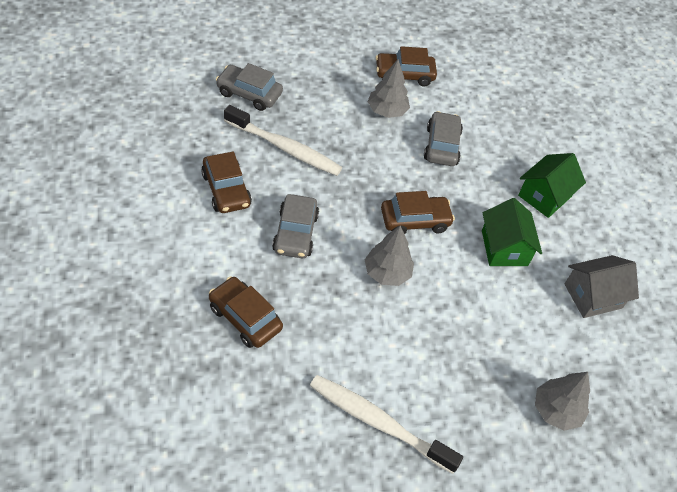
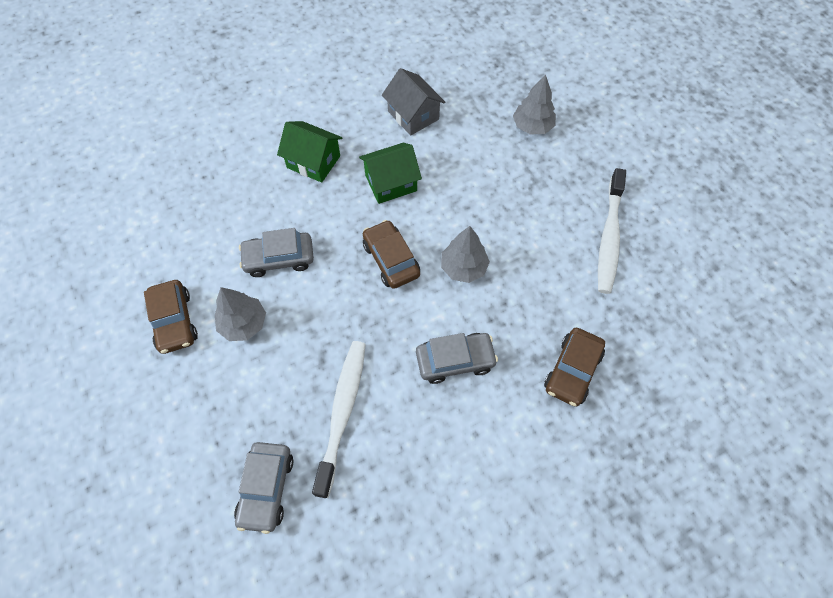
camera: 100 degrees left, 10 degrees up
(226, 190) = (429, 452): brown car -> none

